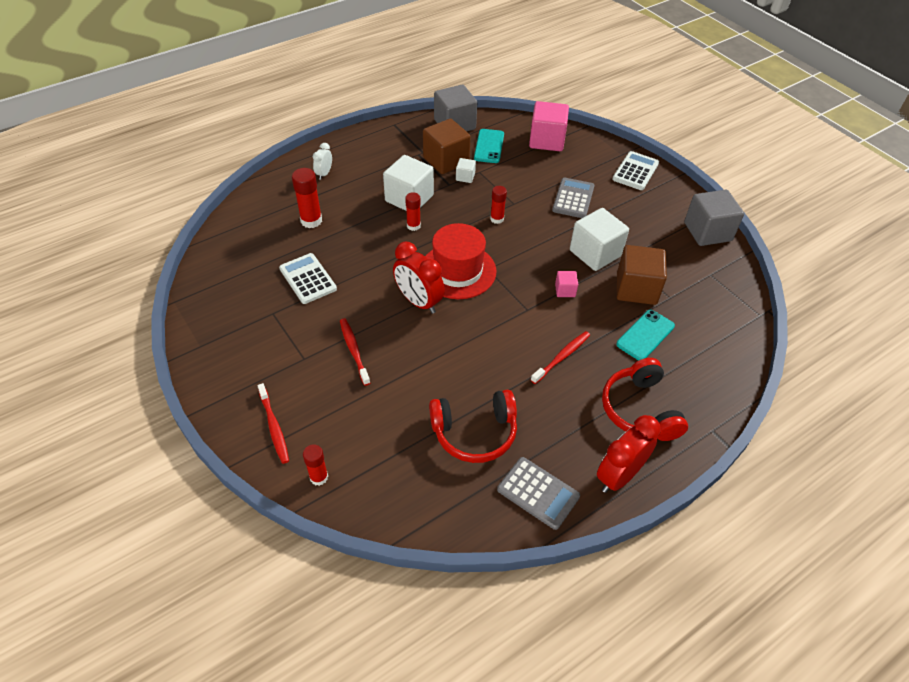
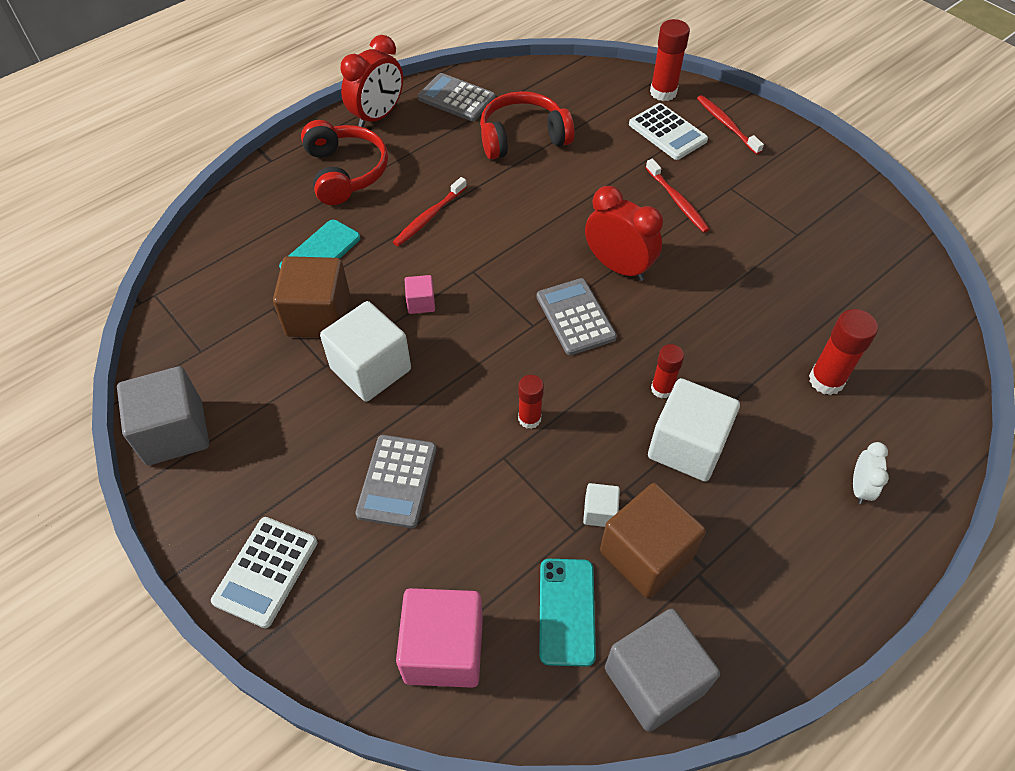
camera: 175 degrees right, 5 degrees up
(308, 279) = (778, 283): white calculator -> white calculator (667, 132)
(319, 477) = (663, 92): red glue stick -> red glue stick, size x1.54
(458, 271) = (575, 317): red hat -> grey calculator

